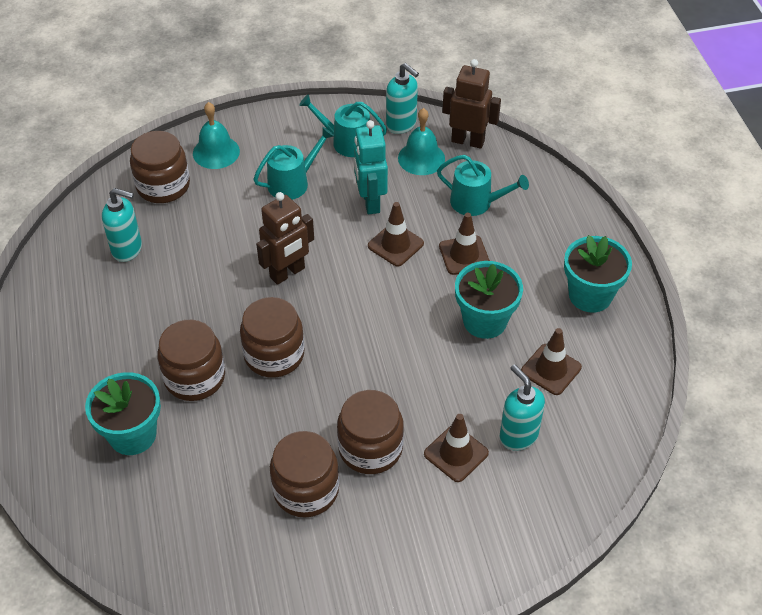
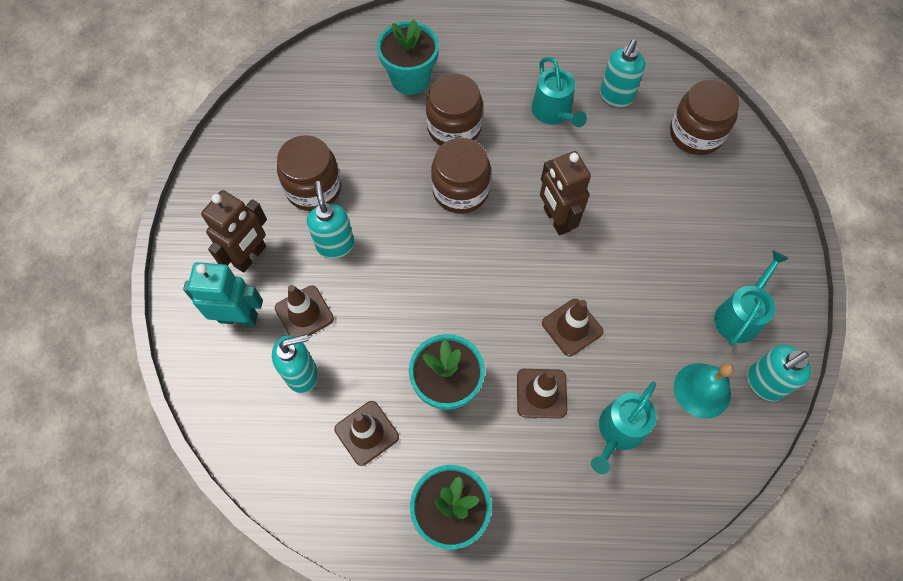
camera: 105 degrees right, 15 degrees up
(216, 152) = (739, 186): turquoise bell -> none
(292, 183) = (682, 248): turquoise watering can -> turquoise watering can (554, 112)
(370, 202) = (640, 317): turquoise robot -> turquoise robot (238, 317)
(370, 448) = (335, 245): brown jar -> turquoise soap dispenser
(468, 141) = (725, 454): brown robot -> brown robot (250, 256)

